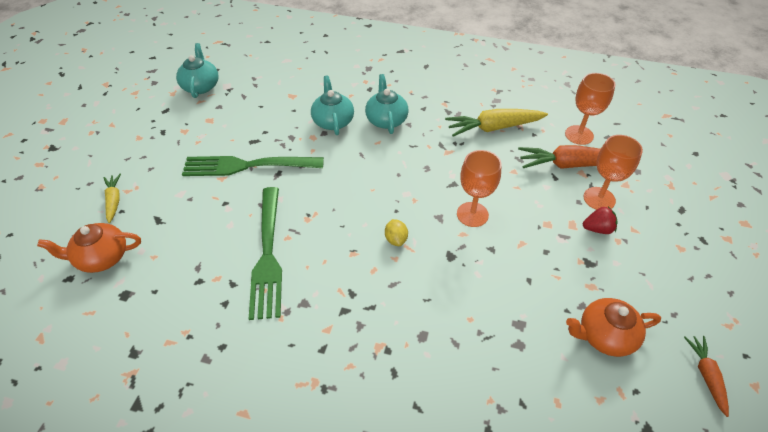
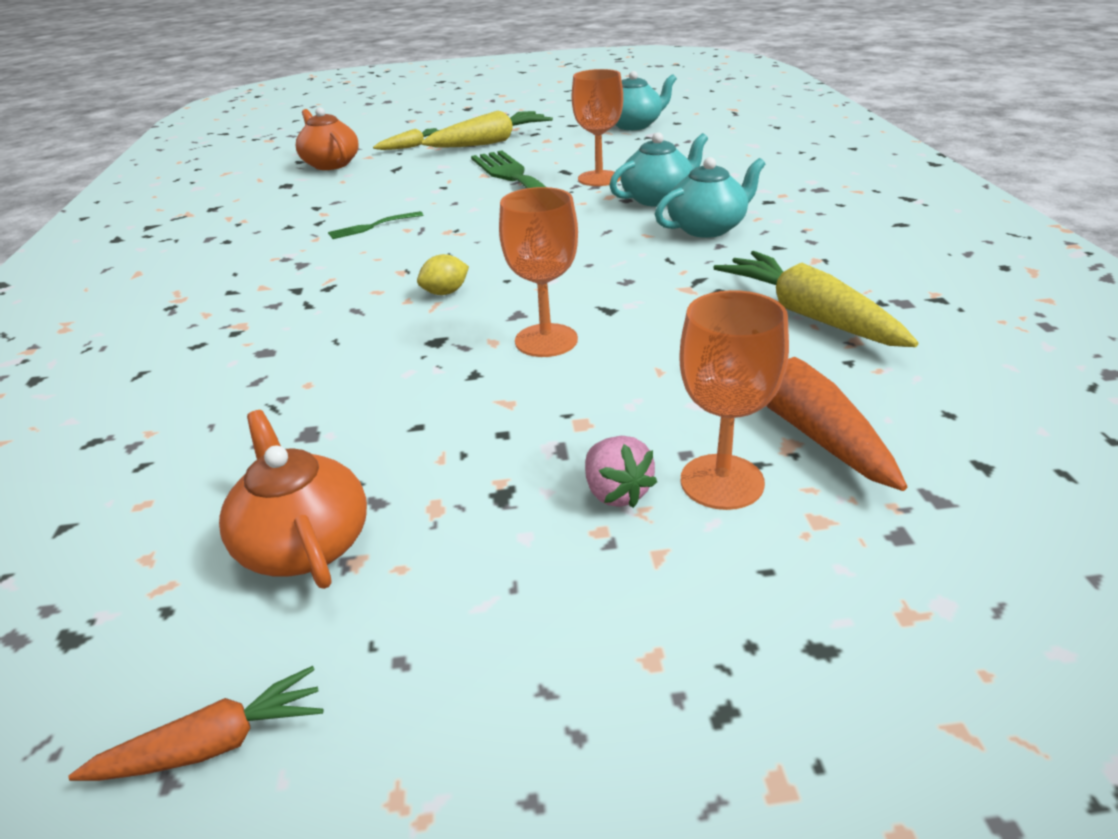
camera: 70 degrees right, 15 degrees down
(156, 157) = (490, 142): none -> yellow carrot
(267, 254) = (373, 226): green fork -> green fork, size x0.43
(579, 135) = (926, 419): orange goblet -> orange goblet (599, 178)
(597, 229) = (616, 493): red strawberry -> pink strawberry

